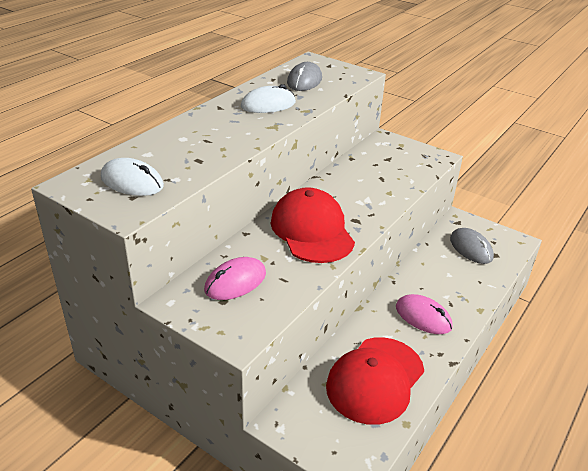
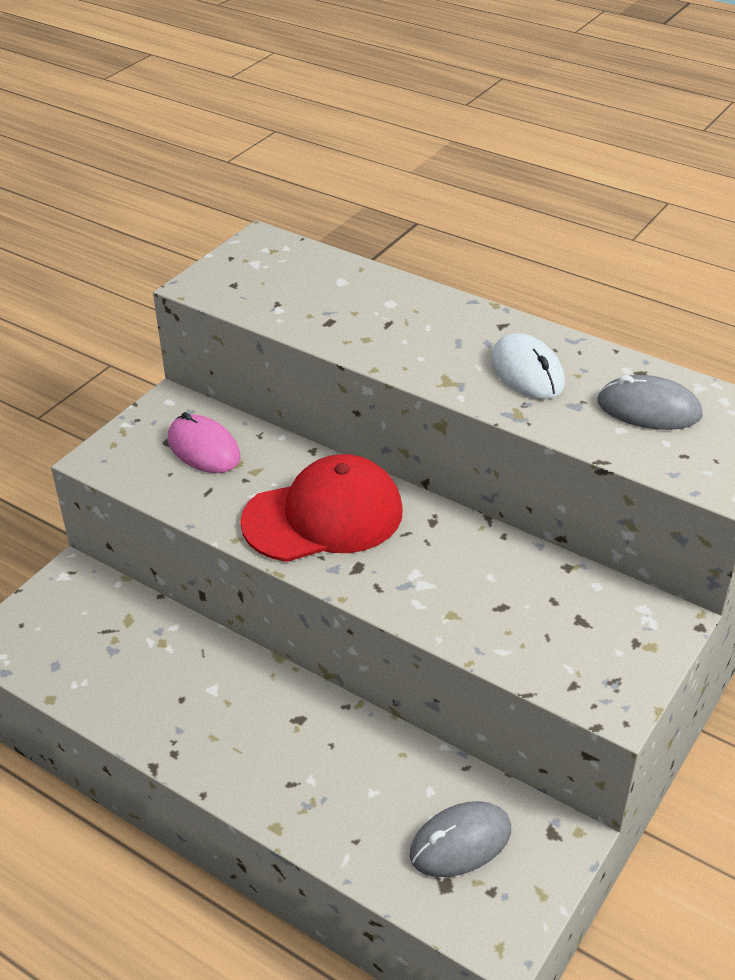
camera: 90 degrees right, 5 degrees up
(132, 182) = (268, 279): white mouse -> none
(375, 380) = (129, 669): red cap -> none
(423, 317) = (257, 739): pink mouse -> none

